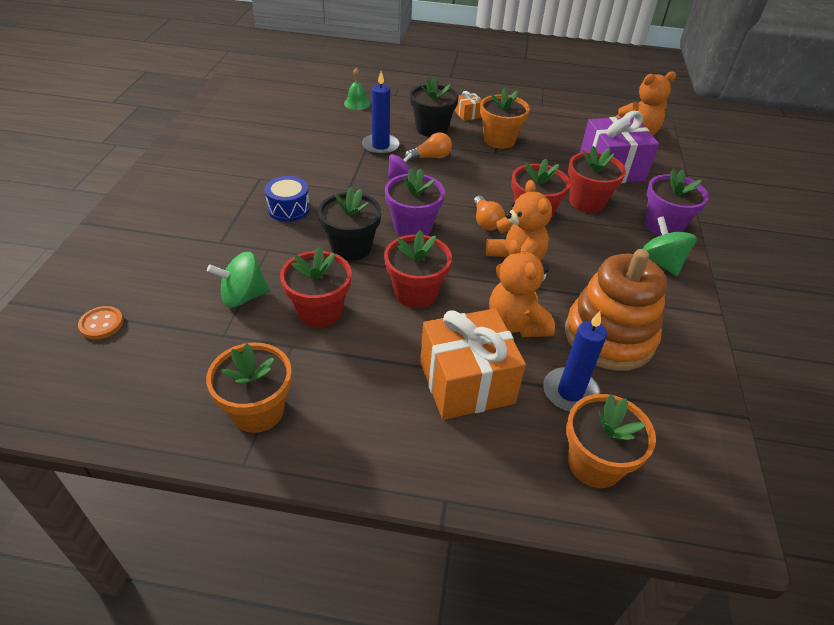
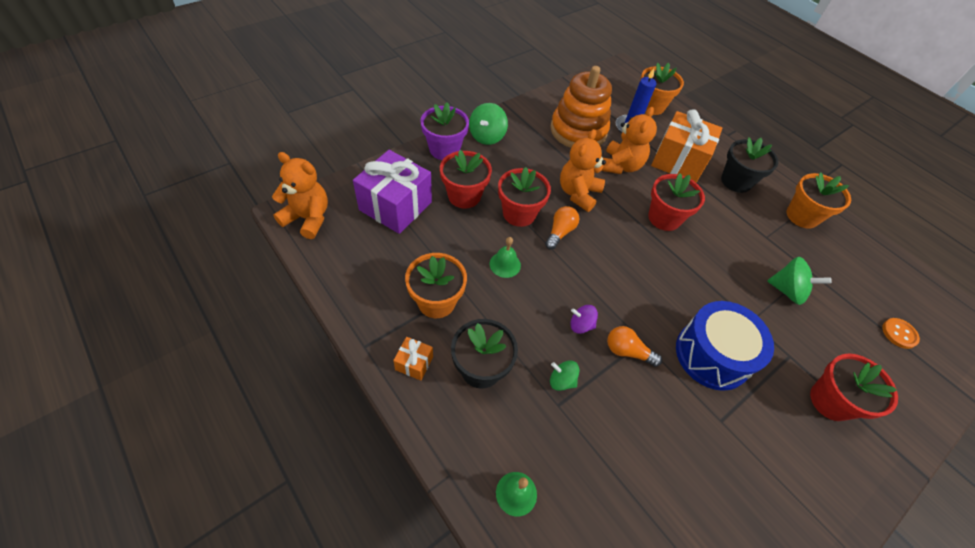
camera: 140 degrees left, 10 degrees up
(288, 209) = (712, 355): blue drum -> blue drum, size x1.70
(319, 311) = (737, 247): red flower pot -> red flower pot (830, 401)
(351, 247) = (683, 279): black flower pot -> black flower pot (736, 181)
(380, 146) = (561, 381): blue candle -> green spinning top
(412, 227) = (620, 265): purple flower pot -> none
(430, 157) = (528, 327): orange light bulb -> orange light bulb (627, 351)
(491, 179) = (505, 264): none -> green bell

